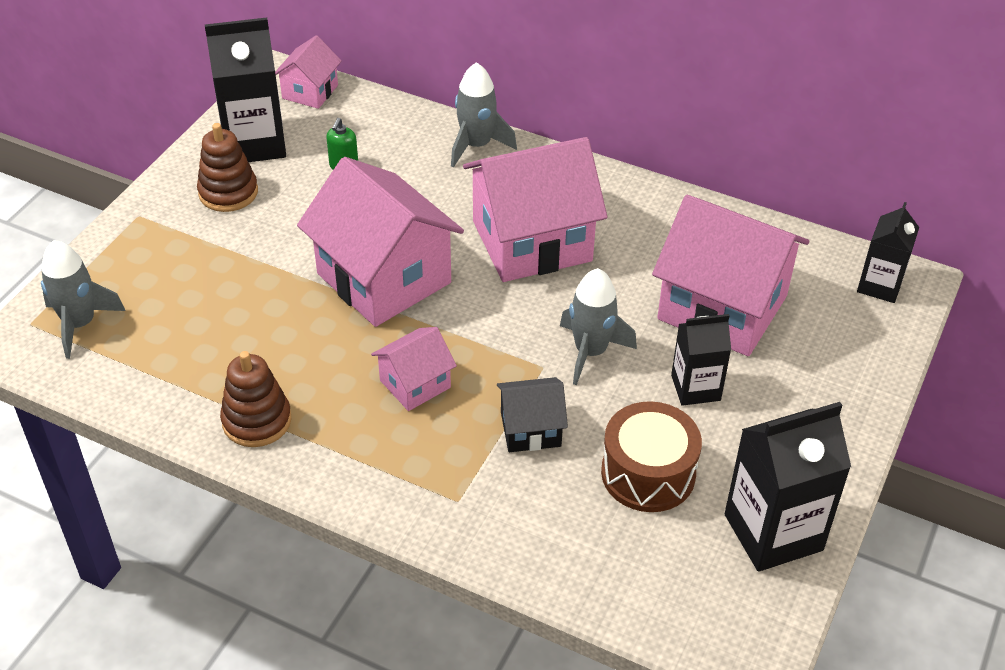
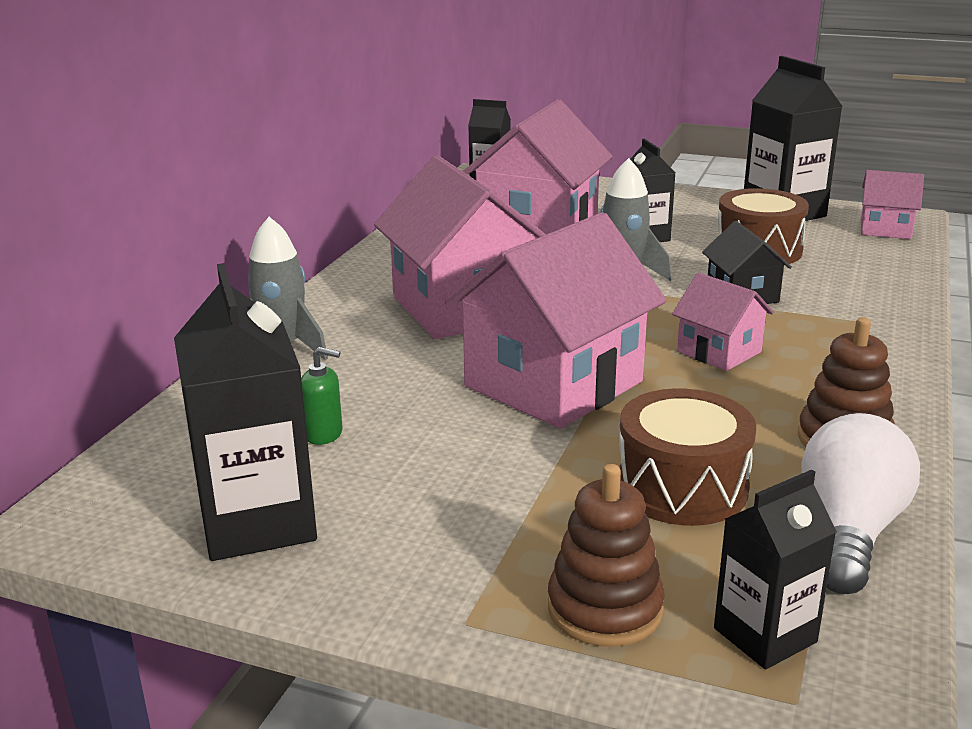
camera: 95 degrees left, 20 degrees down
(80, 324) = (765, 635): grey rocket -> black carton
(151, 387) = (849, 532): none -> white light bulb
(227, 320) = (682, 487): none -> brown drum
(228, 192) = (391, 530): brown stacking toy -> brown stacking toy (605, 608)
(310, 92) = (118, 485): pink house -> pink house (885, 229)

